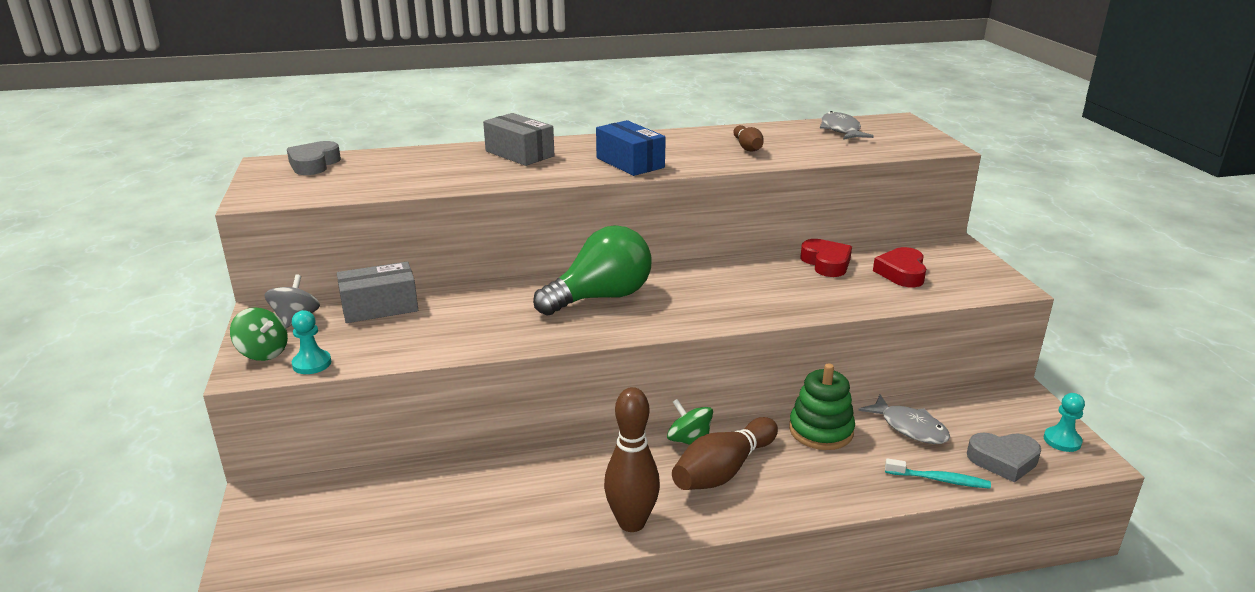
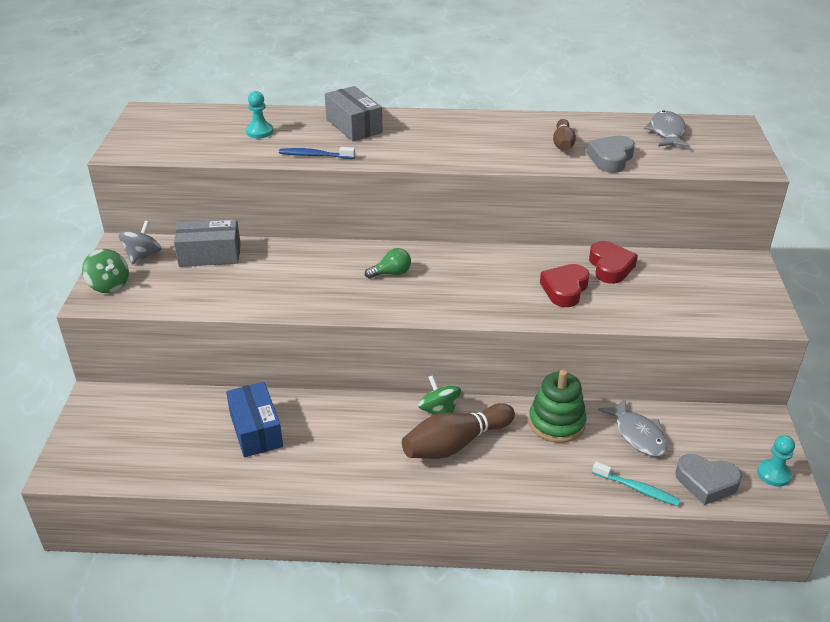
camera: 15 degrees right, 10 degrees up
(312, 364) = (141, 301): turquoise pawn -> turquoise pawn (259, 132)
(314, 164) = (180, 117): grey heart -> grey heart (610, 159)
(490, 181) = (314, 155): none -> blue toothbrush
(601, 297) = (391, 273): green light bulb -> green light bulb, size x0.43
(630, 163) = (445, 149): blue box -> blue box (256, 430)
(631, 522) = (361, 475): brown bowling pin -> none
(901, 273) = (676, 289): red heart -> red heart (565, 289)

